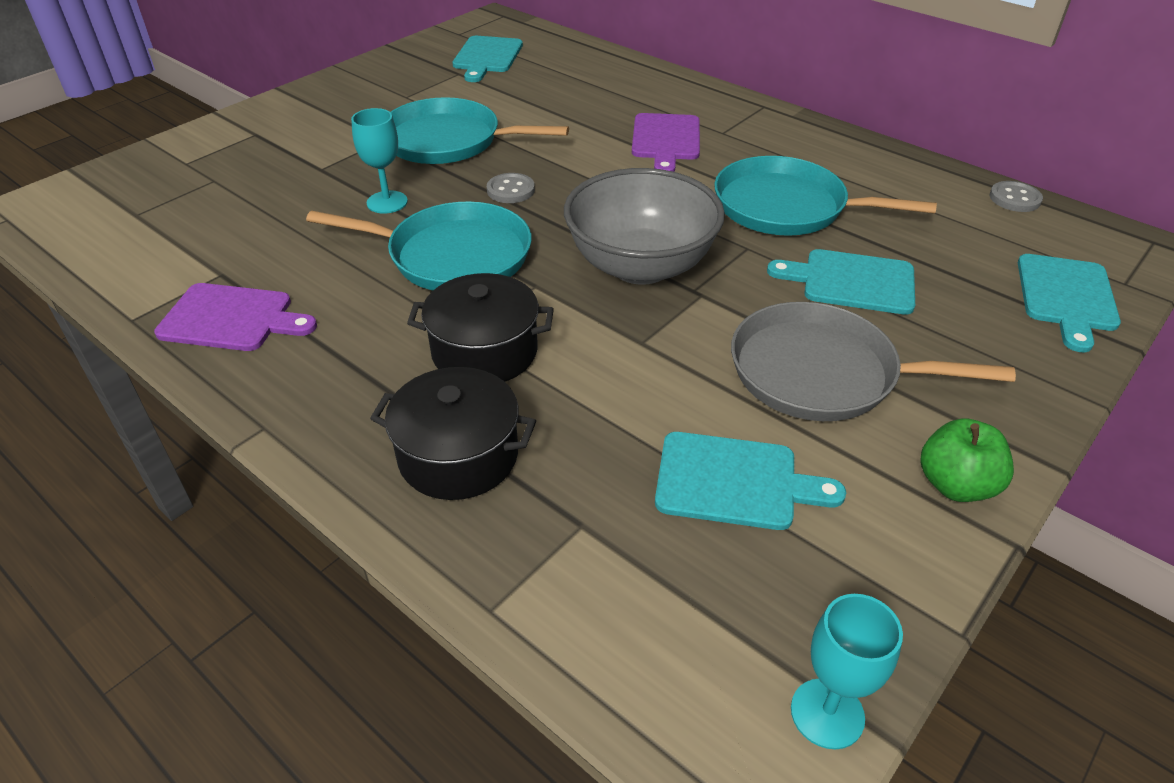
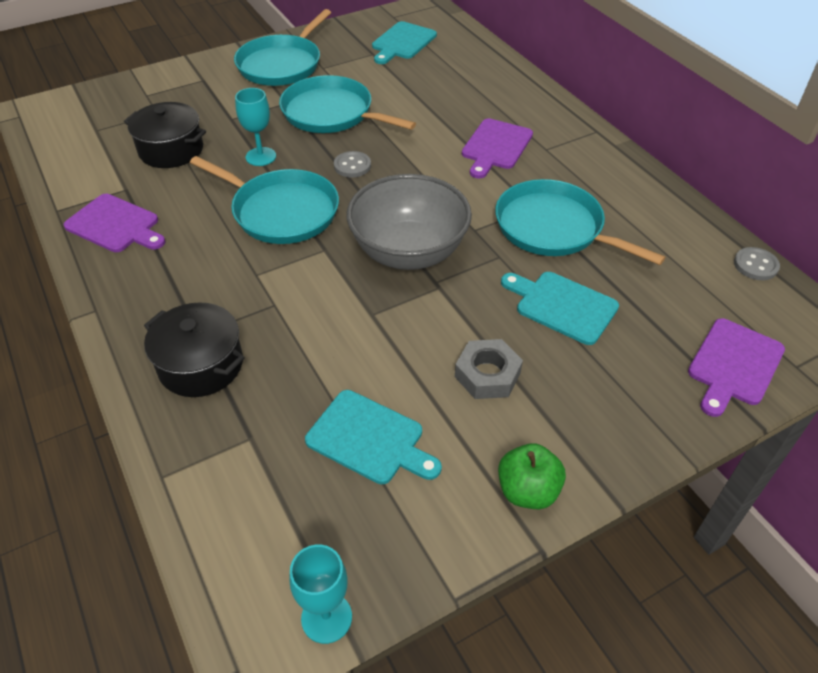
camera: 20 degrees right, 5 degrees up
(351, 101) = (282, 64): none -> turquoise pan
(485, 351) = (260, 292): black pot -> black pot (171, 150)
(822, 373) = (487, 375): grey pan -> grey nut
(1066, 297) = (733, 365): turquoise cutting board -> purple cutting board

